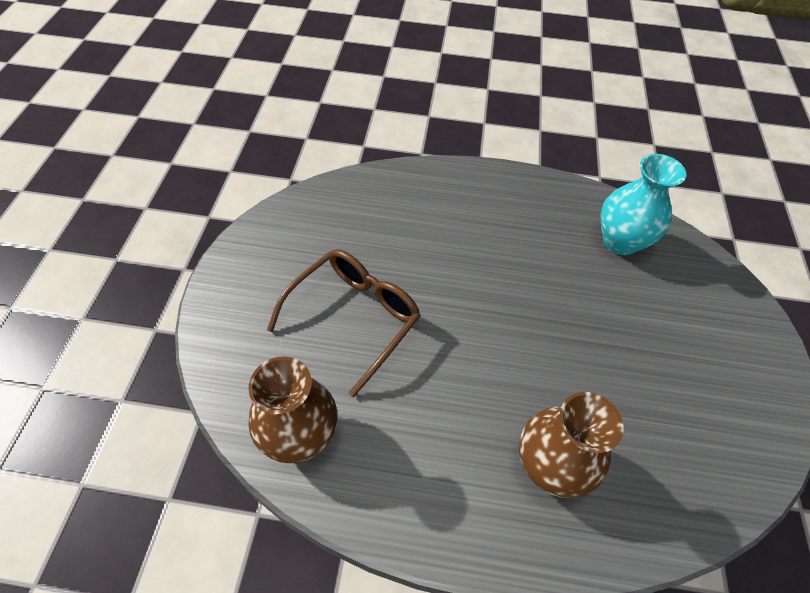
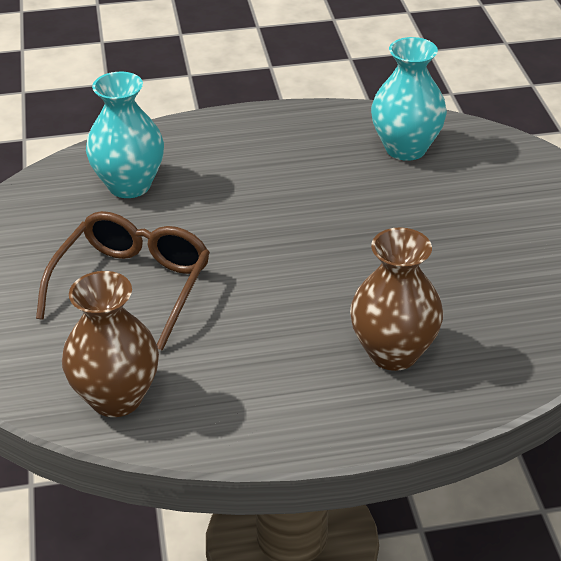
camera: 15 degrees left, 15 degrees down
(386, 215) = (129, 185): none -> turquoise vase

